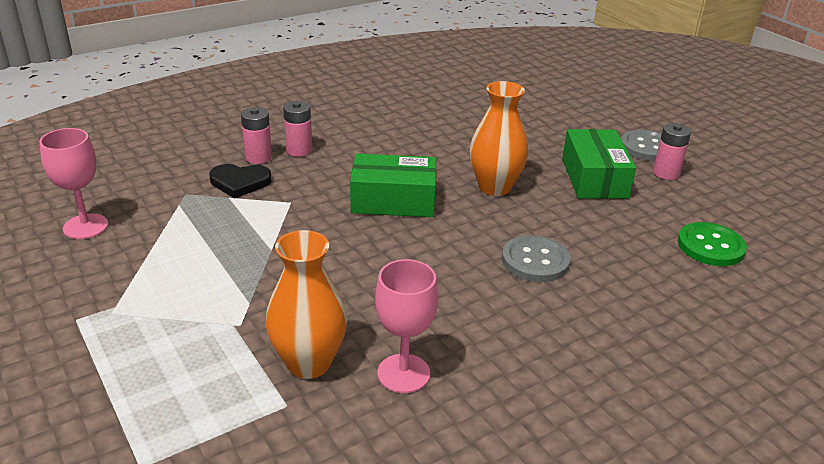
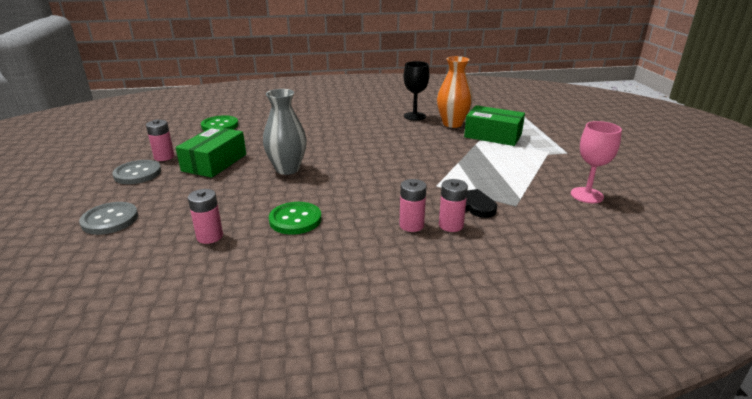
camera: 155 degrees left, 5 degrees down
(393, 201) = (364, 173): green box -> green box (493, 135)
(403, 373) = (414, 116): pink goblet -> black goblet
(416, 135) = (295, 220): none -> green button
(472, 110) = (210, 236): none -> pink battery
(494, 187) = (287, 169): orange vase -> grey vase
(535, 261) = (316, 135): grey button -> grey button (110, 220)

